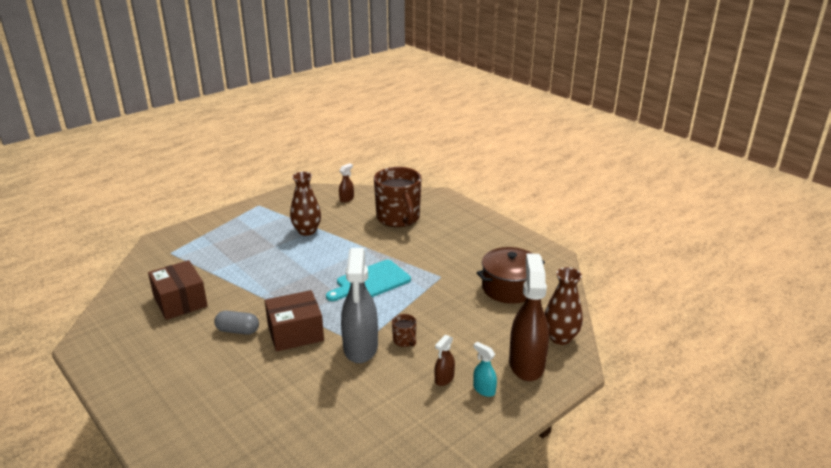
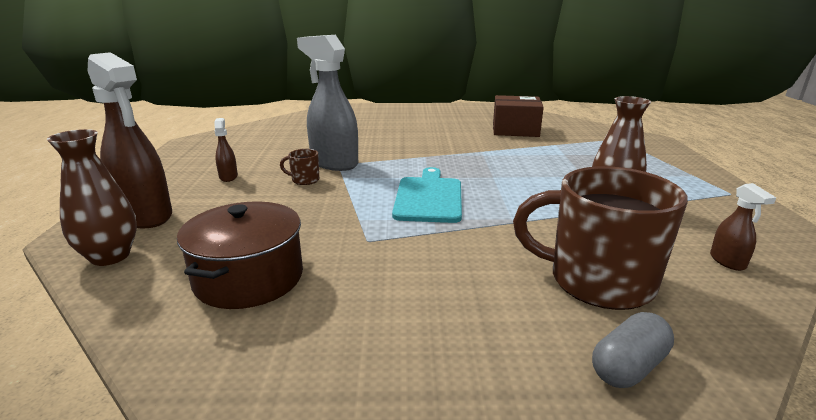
camera: 130 degrees right, 5 degrees down
(238, 330) = (440, 136): grey capsule -> grey capsule (628, 367)
(295, 333) = (401, 150): brown box -> none
(484, 389) = (180, 185): turquoise spray bottle -> none

